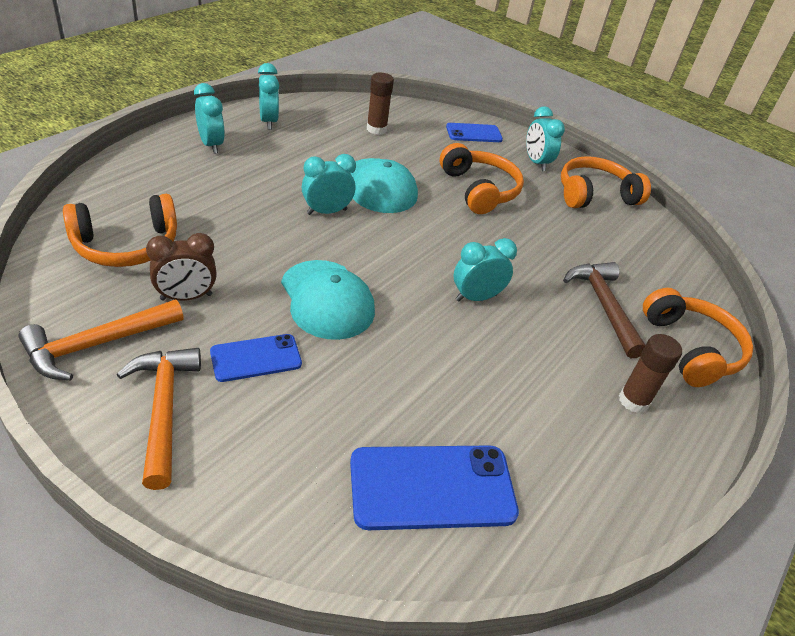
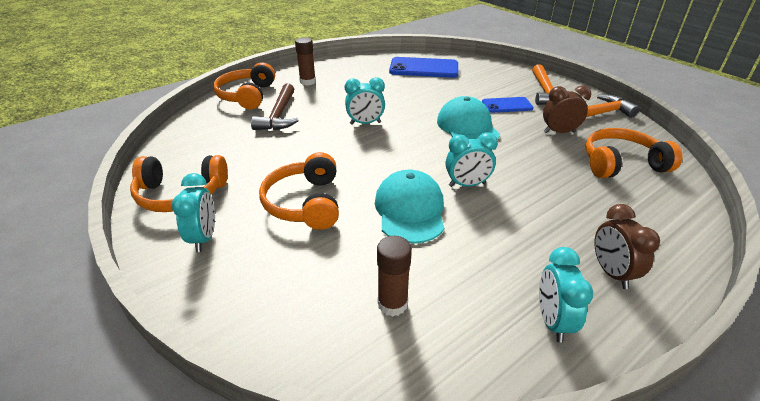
camera: 160 degrees left, 5 degrees down
(211, 145) = (611, 272): turquoise clock -> brown clock
(474, 133) = (247, 294): blue phone -> none

